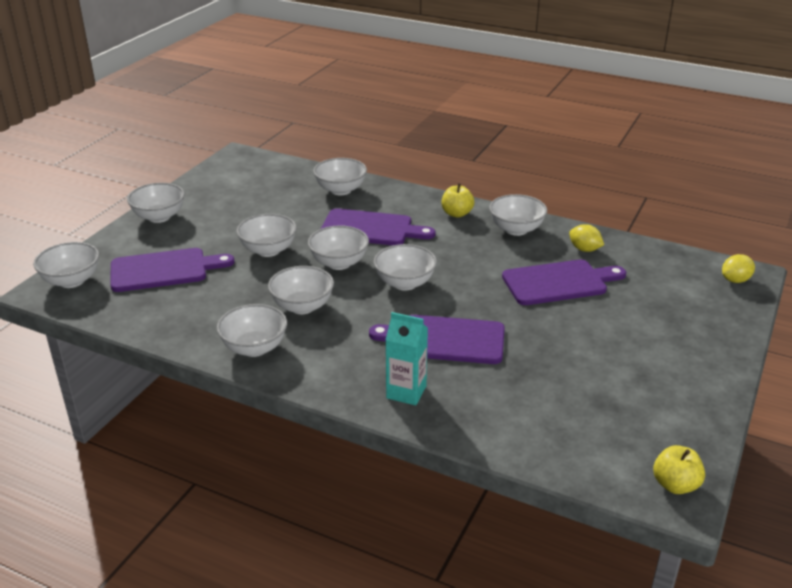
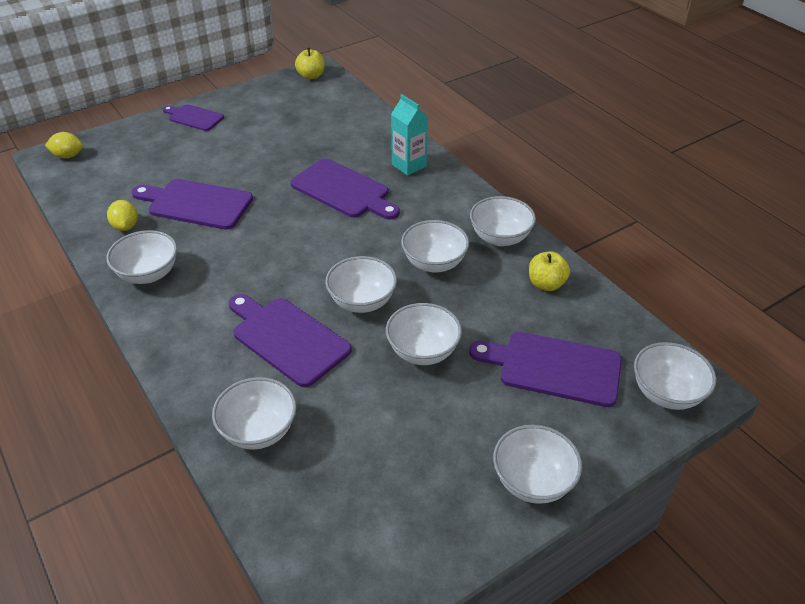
camera: 150 degrees left, 10 degrees up
(405, 283) = (322, 253): white bowl -> none
(457, 214) = (175, 322): yellow apple -> yellow apple (546, 284)
(704, 361) = (194, 117): none -> purple cutting board

